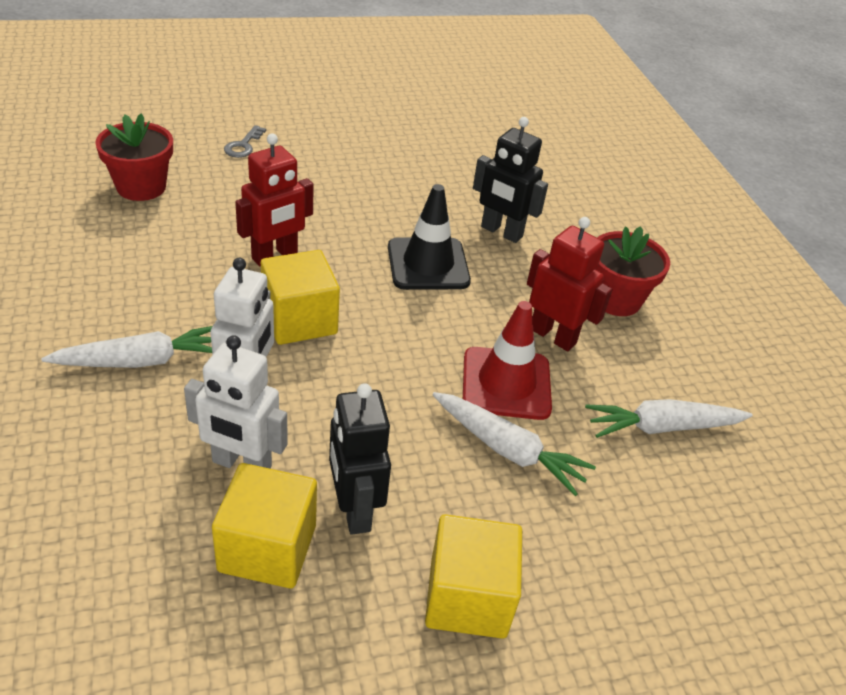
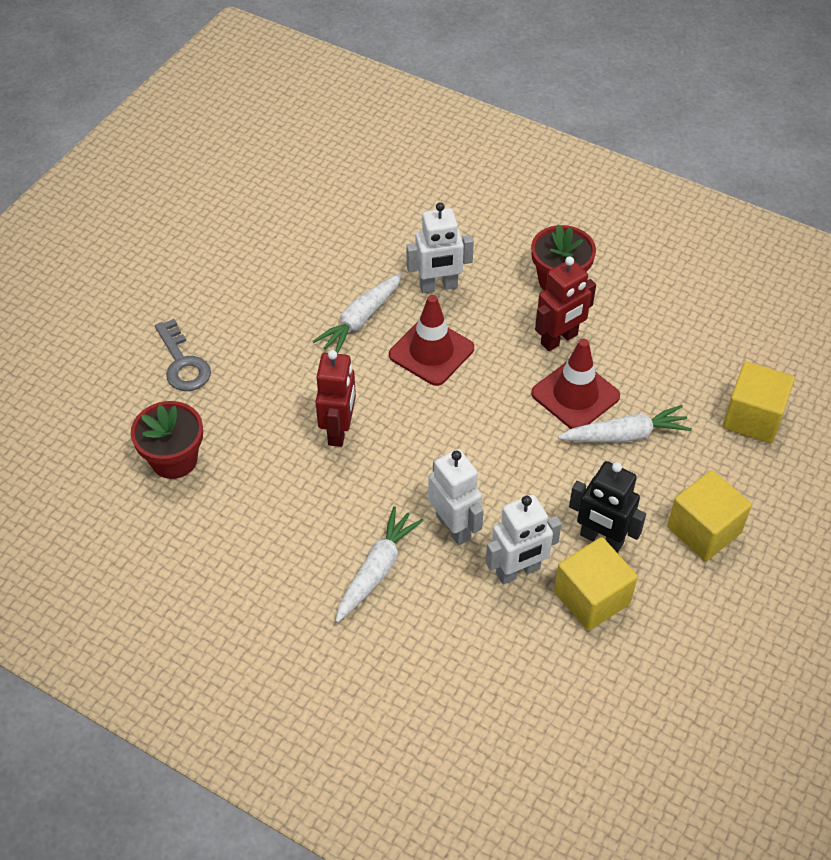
camera: 40 degrees left, 10 degrees up
(243, 145) = (183, 363): grey key -> grey key, size x1.57
(299, 320) = (418, 460): yellow cube -> yellow cube (753, 418)
(428, 264) = (431, 352): black traffic cone -> red traffic cone
(501, 232) = (438, 286): black robot -> white robot
(553, 336) = (559, 339): red robot -> red robot turned 150 degrees clockwise
(662, 427) = (676, 349): white carrot -> white carrot (360, 319)

